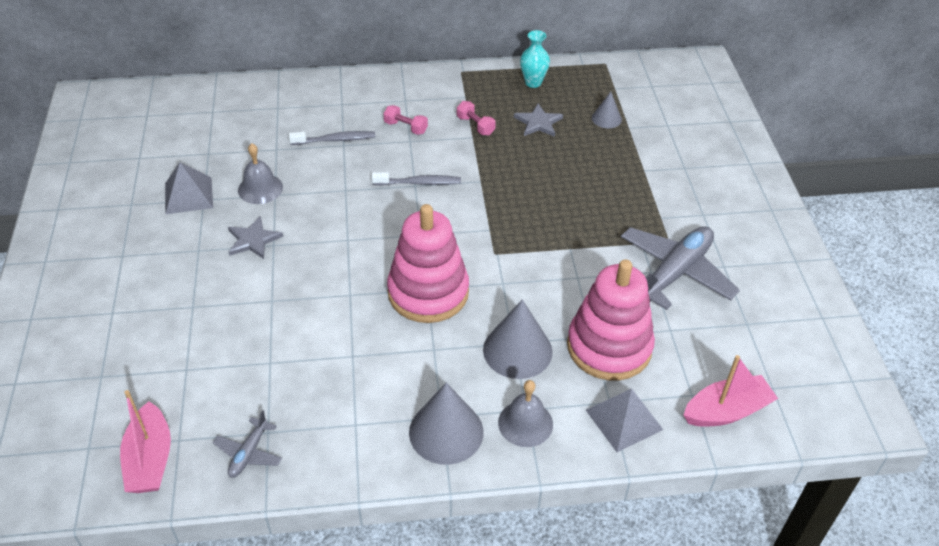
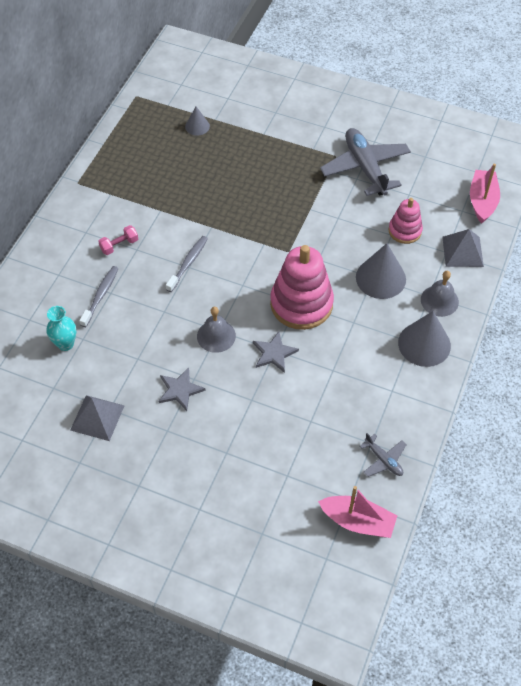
camera: 60 degrees left, 10 degrees up
(260, 188) = (123, 366): grey bell -> grey bell (216, 336)
(475, 126) = (149, 203): pink dumbbell -> none
(533, 82) = (125, 147): turquoise vase -> turquoise vase (65, 344)
(538, 122) = (173, 165): grey star -> grey star (274, 353)
(609, 347) = (405, 231): pink stacking toy -> pink stacking toy, size x0.56

